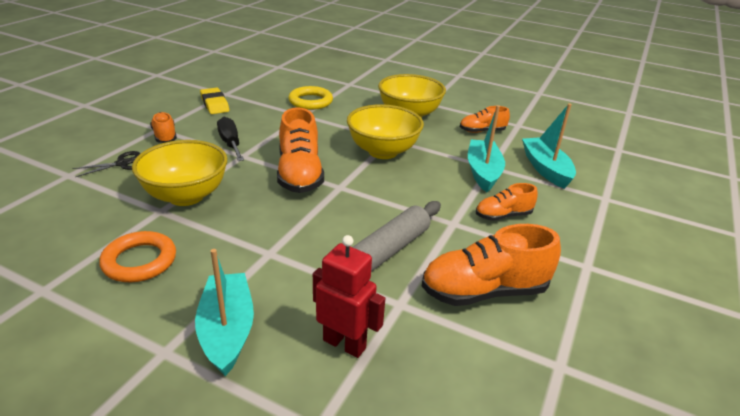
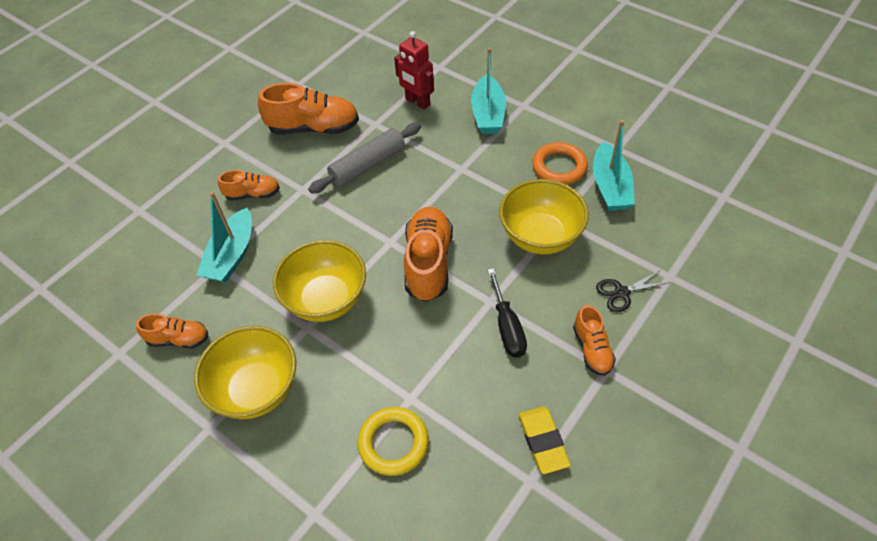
camera: 165 degrees left, 20 degrees up
(545, 169) = (159, 256): turquoise boat -> turquoise boat (610, 187)

